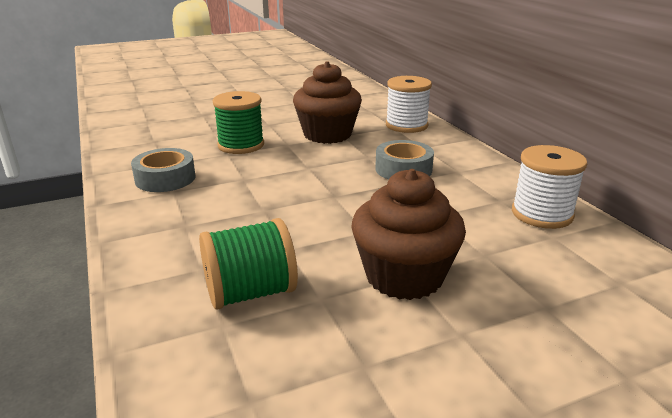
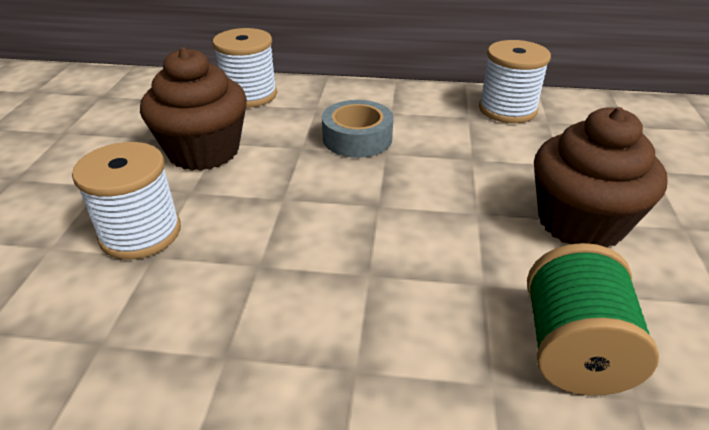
camera: 60 degrees left, 10 degrees up
(165, 178) = (167, 354): grey tape -> none
(241, 145) = (140, 233): green spool -> white spool

